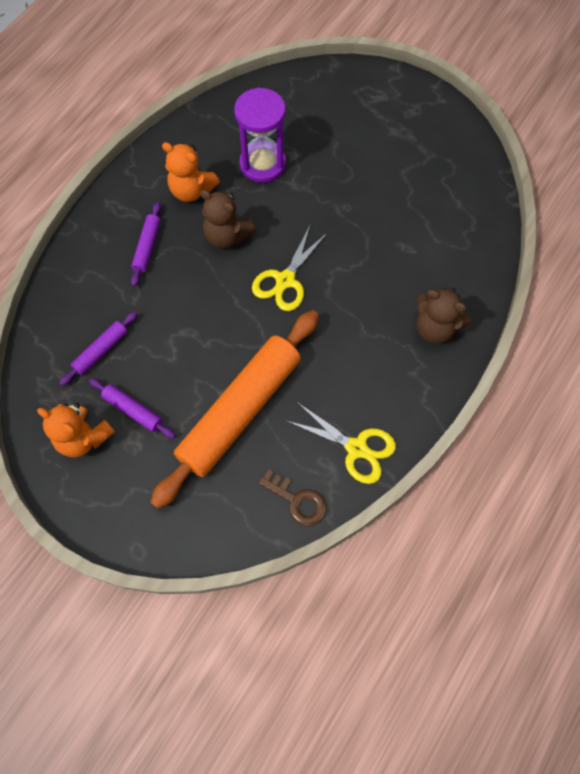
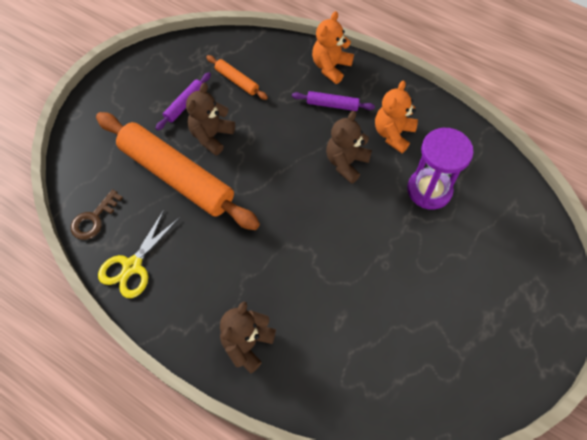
camera: 90 degrees right, 5 degrees down
(83, 437) = (166, 76): orange teddy bear -> orange teddy bear (331, 67)
(101, 351) = (237, 81): purple rolling pin -> orange rolling pin
(184, 375) = (211, 136): none -> brown teddy bear
(285, 280) = (300, 210): yellow scissors -> none

